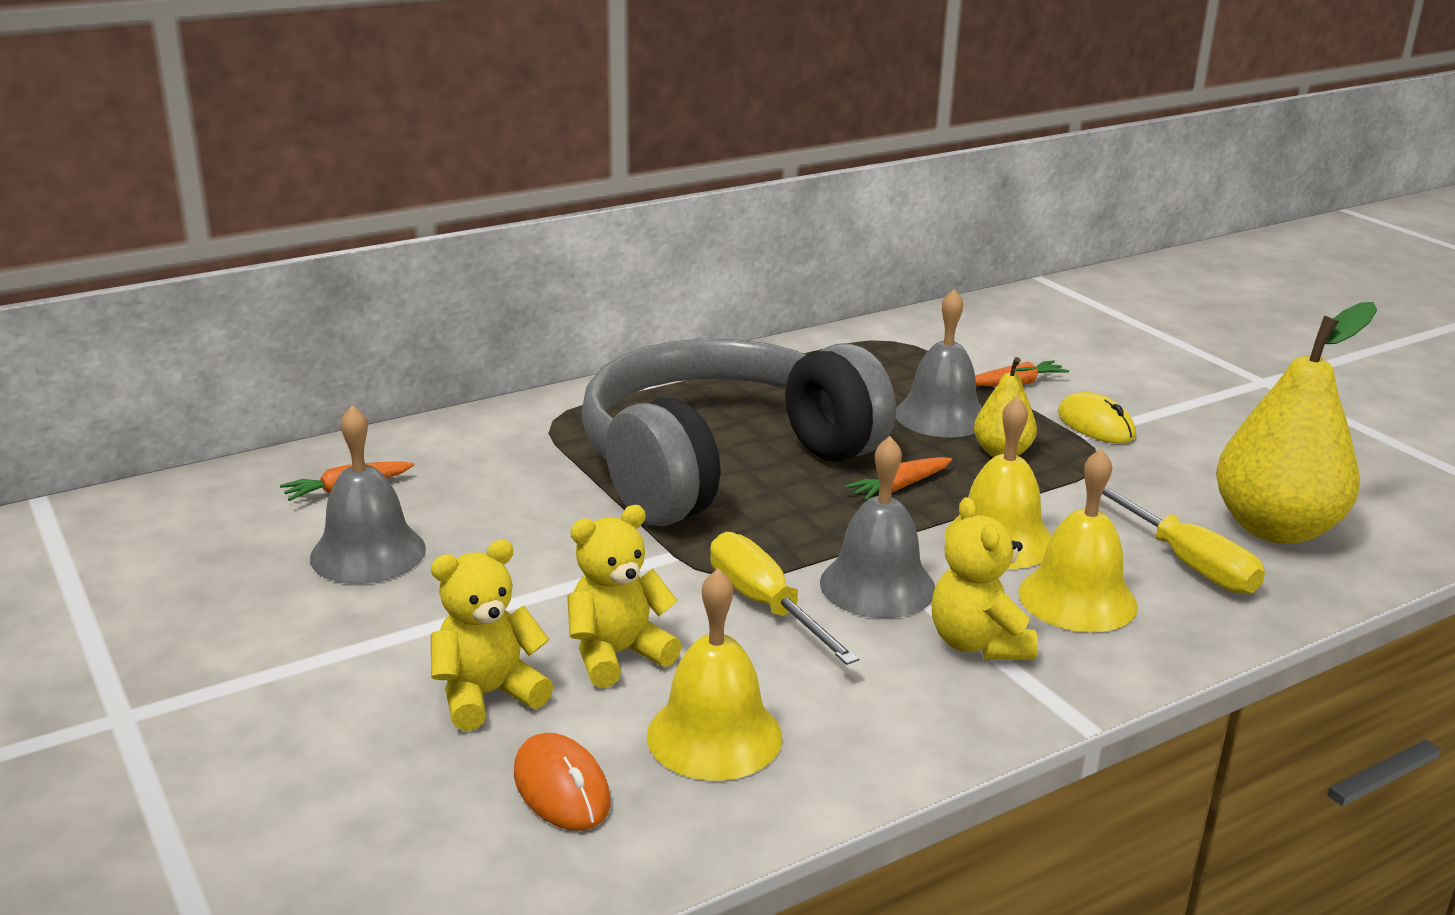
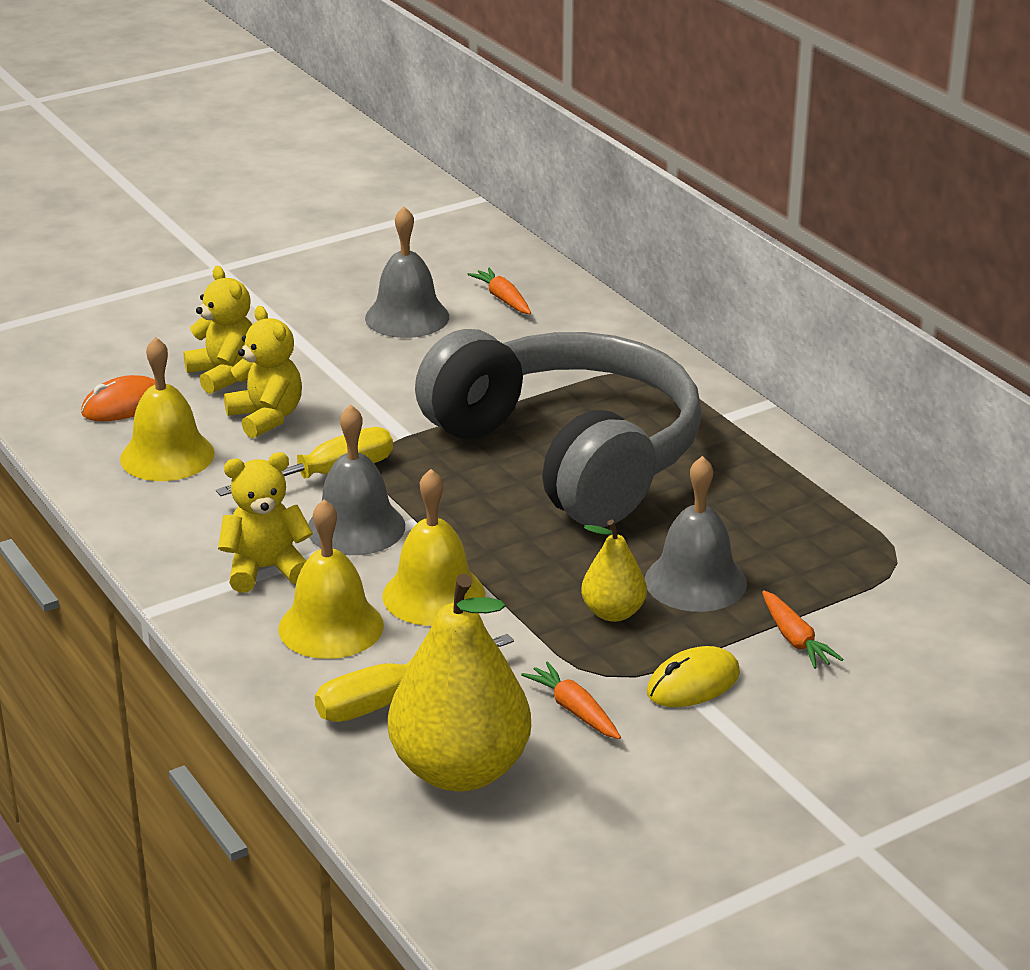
camera: 90 degrees right, 5 degrees up
(899, 487) = (531, 547): orange carrot -> orange carrot (574, 710)

